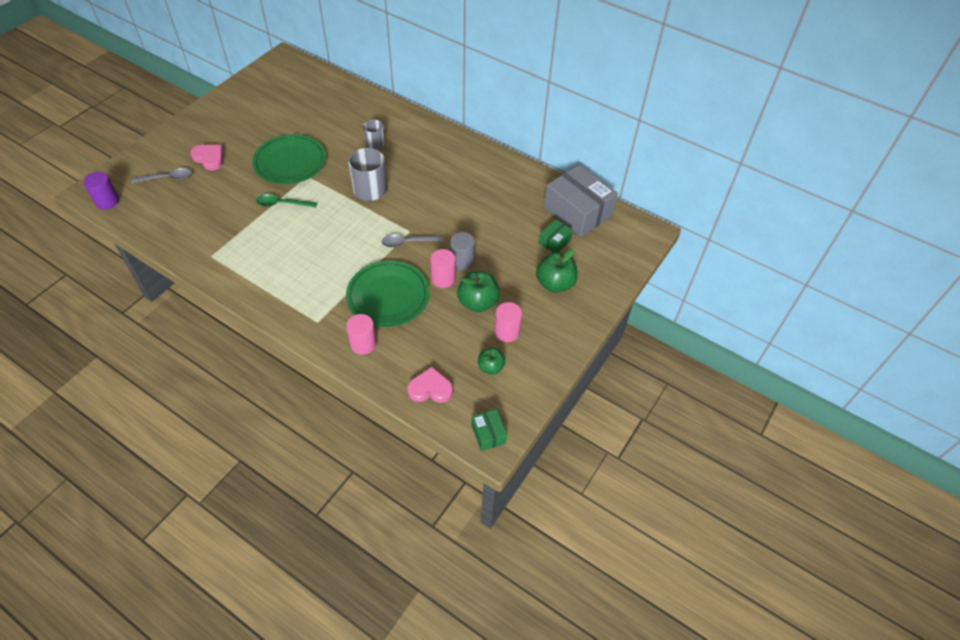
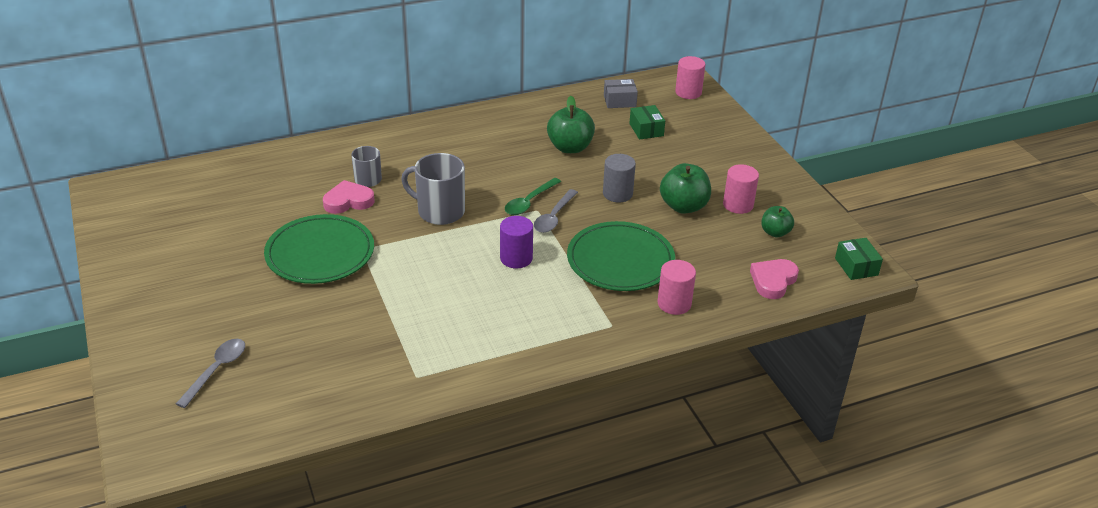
camera: 55 degrees left, 15 degrees down
(107, 201) = (193, 446): purple cylinder -> purple cylinder (516, 258)
(209, 158) = (226, 318): pink heart -> pink heart (348, 201)
(282, 204) = (388, 286): green spoon -> green spoon (529, 202)
(443, 278) = (630, 215): pink cylinder -> pink cylinder (688, 92)
(488, 434) = (856, 266): green box -> green box turned 60 degrees clockwise
(555, 284) = (701, 152): green apple -> green apple (570, 147)
(577, 212) = (619, 101): grey box -> grey box, size x0.47

